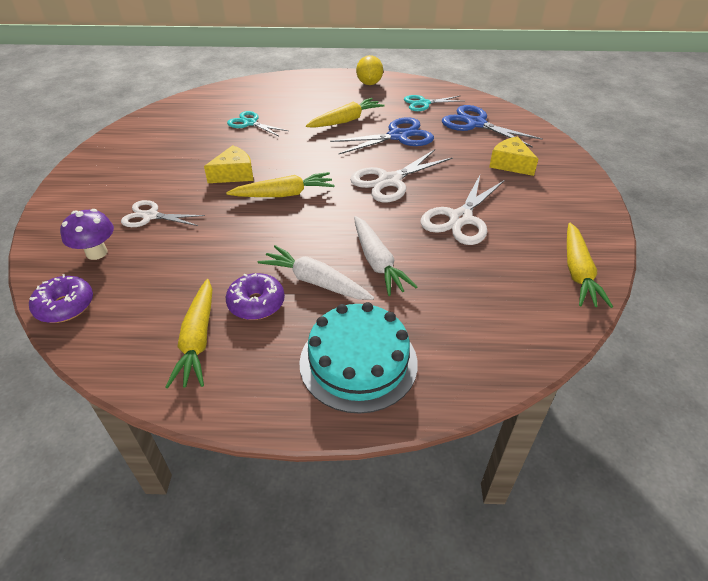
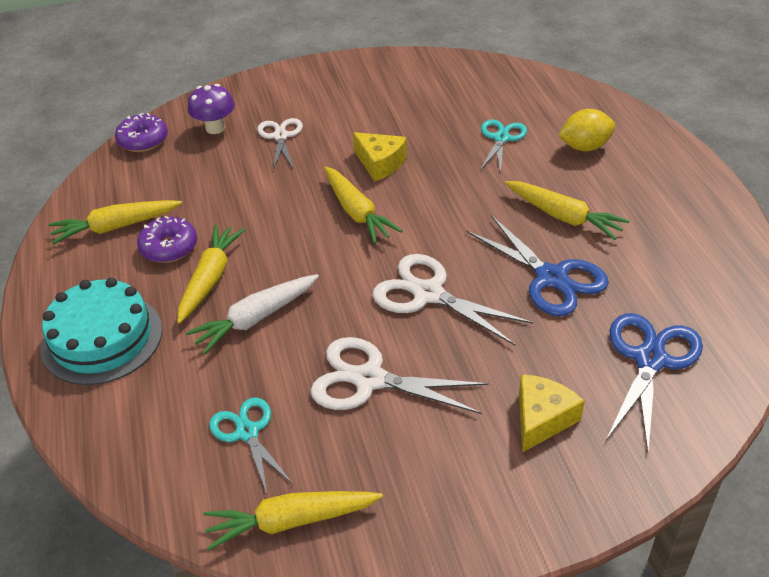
camera: 75 degrees right, 0 degrees up
(315, 282) = (210, 279): white carrot -> yellow carrot
(369, 83) = (700, 212): yellow lemon -> yellow lemon (584, 147)
(424, 103) = (677, 285): turquoise scissors -> turquoise scissors (247, 432)

